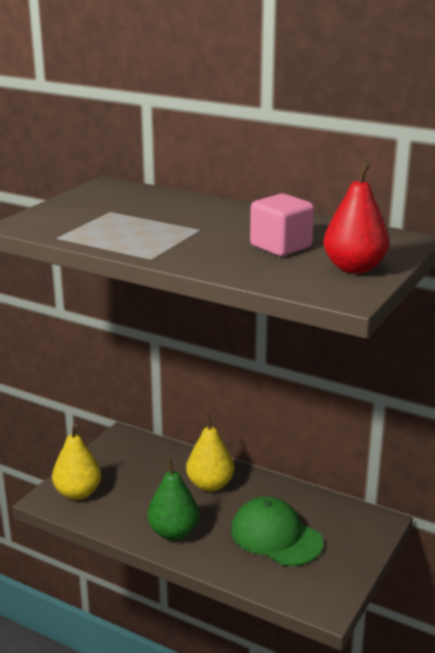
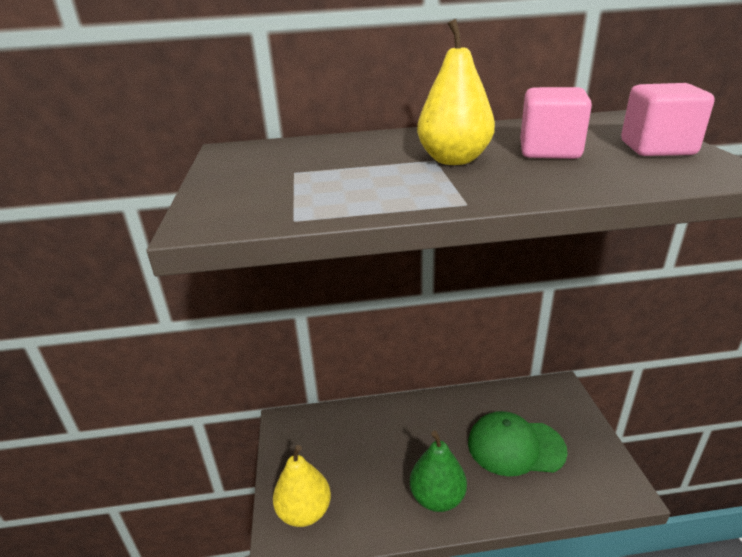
camera: 35 degrees left, 5 degrees up
(210, 484) = (411, 428): yellow pear -> yellow pear (454, 160)
(354, 268) = (657, 148): red pear -> pink cube

